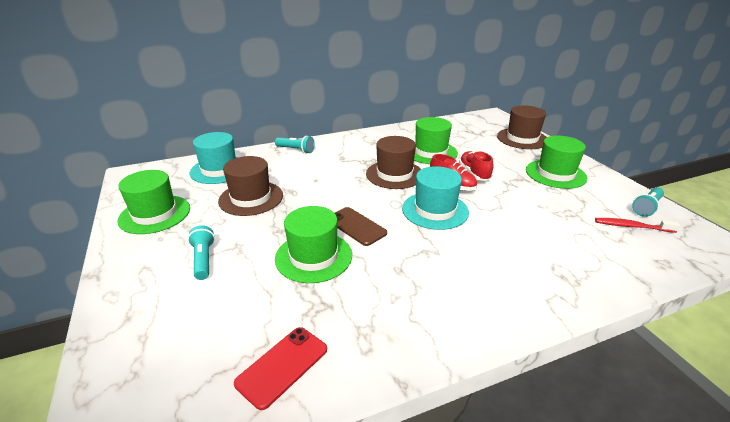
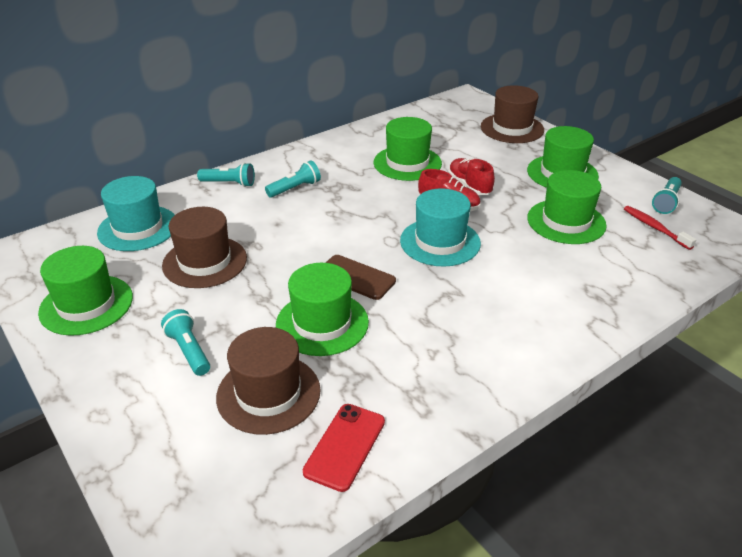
camera: 15 degrees left, 5 degrees up
(340, 159) = (295, 188): none -> turquoise flashlight
(394, 174) = (374, 201): brown hat -> brown hat (268, 393)
(549, 210) = (566, 222): none -> green hat
(631, 226) = (655, 228): red toothbrush -> red toothbrush turned 60 degrees clockwise

